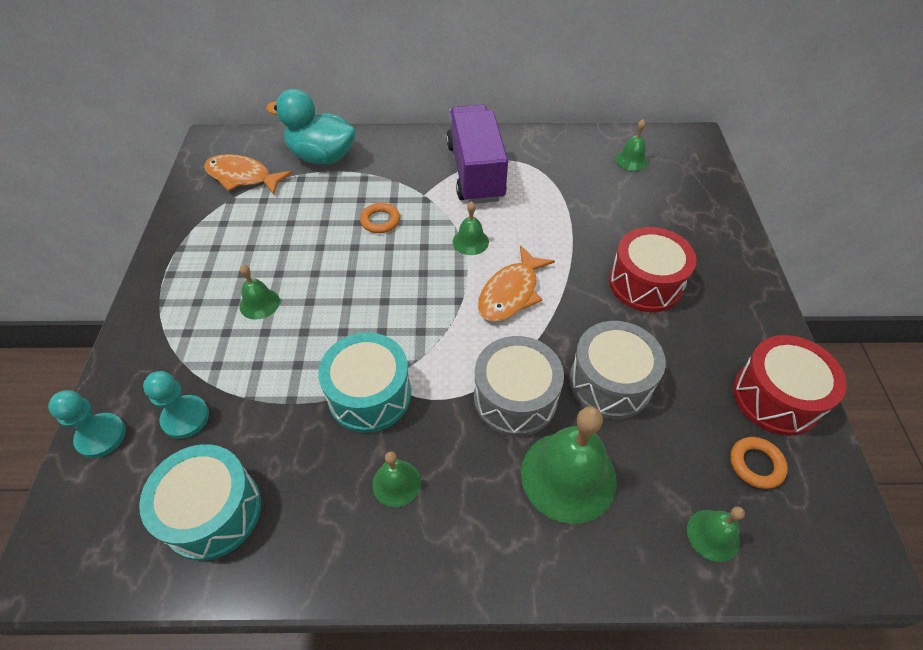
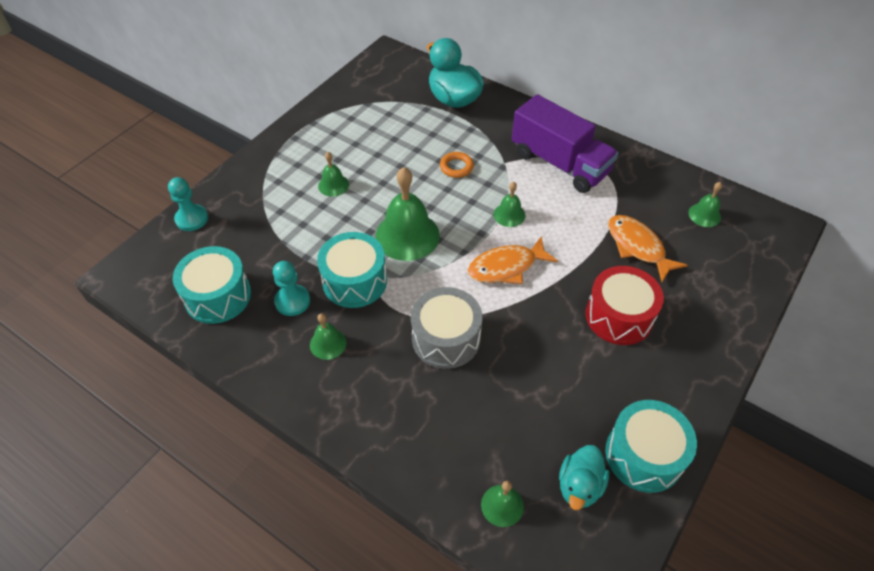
camera: 35 degrees right, 0 degrees up
(185, 418) = (241, 234): turquoise pawn -> turquoise pawn (292, 301)
(242, 177) = (387, 90): orange fish -> orange fish (637, 247)
(475, 172) = (559, 163): purple truck -> purple truck turned 105 degrees clockwise
(568, 476) = (437, 407): green bell -> green bell (407, 235)
(610, 382) = (523, 368): grey drum -> none
(756, 464) = (579, 486): orange ring -> turquoise duck
(776, 397) = (644, 455): red drum -> turquoise drum

